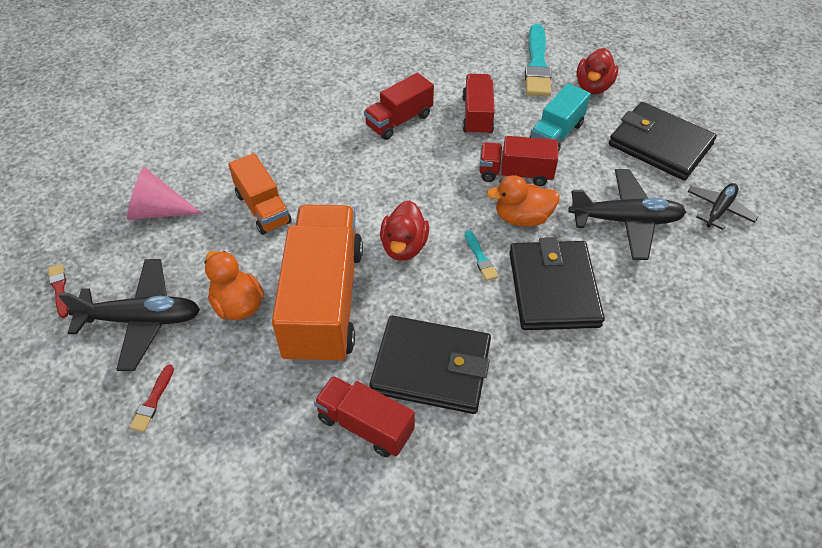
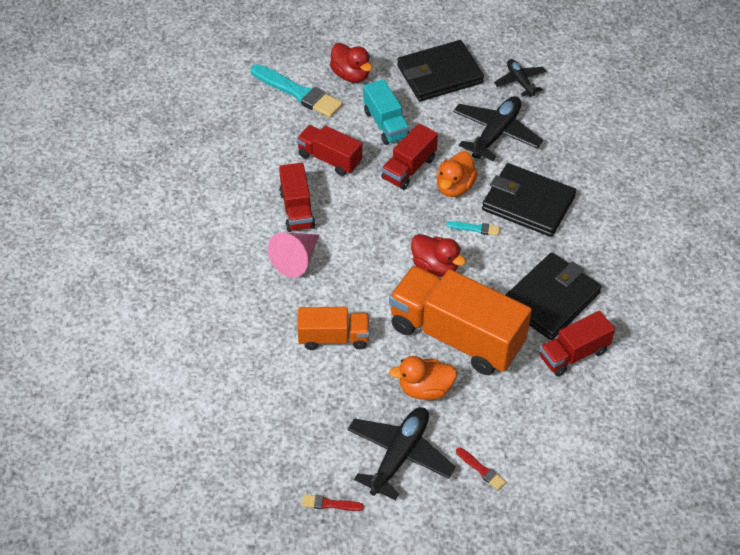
camera: 60 degrees left, 0 degrees up
(158, 211) = (285, 410): pink cone -> pink cone (296, 260)

